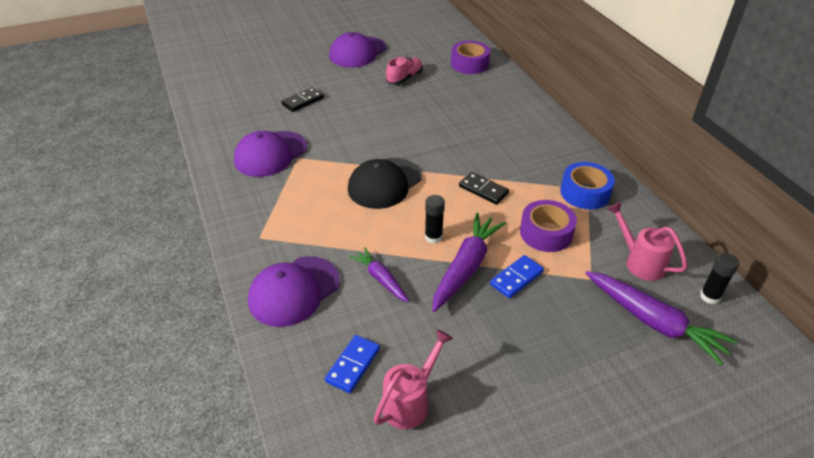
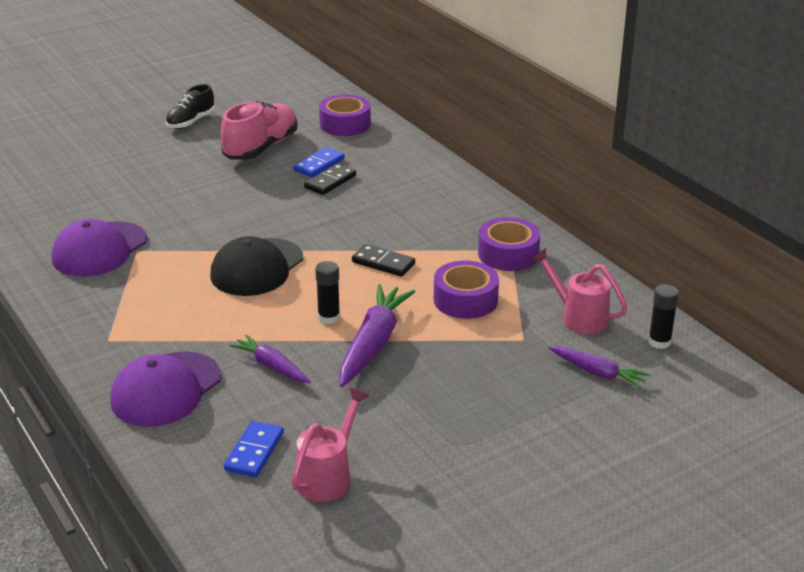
camera: 10 degrees left, 10 degrees down
(302, 101) = (128, 186): black domino -> black domino (330, 182)
(357, 52) = (191, 122): purple cap -> black shoe
(404, 78) = (261, 148): pink shoe -> pink shoe, size x1.62
(516, 278) = (435, 348): blue domino -> blue domino (319, 165)
(585, 193) = (508, 254): blue tape -> purple tape
(654, 322) = (598, 373): purple carrot -> purple carrot, size x0.59

